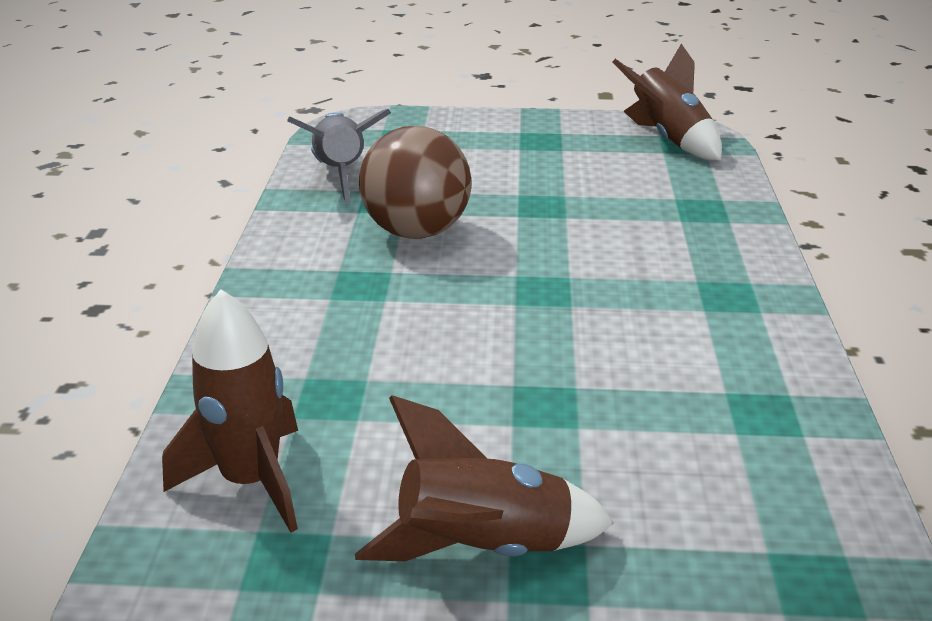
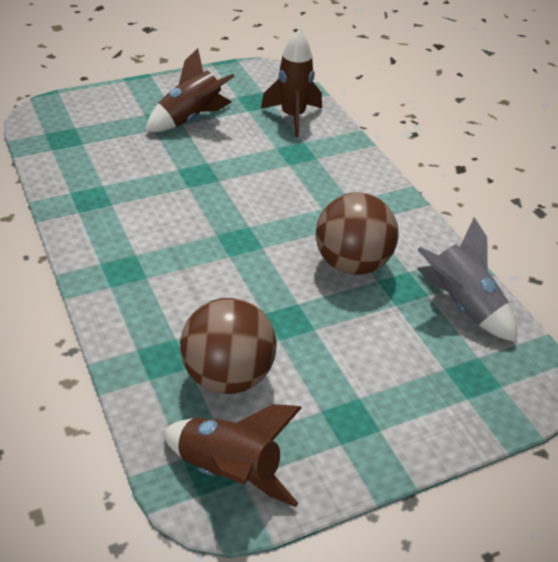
camera: 150 degrees right, 10 degrees up
(637, 183) = (228, 376): none -> brown ball

